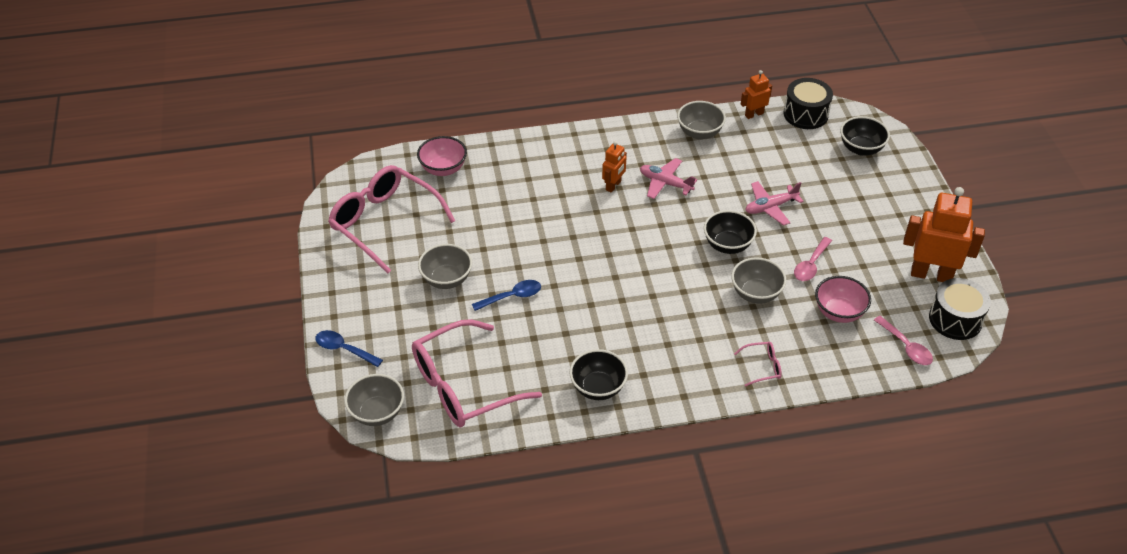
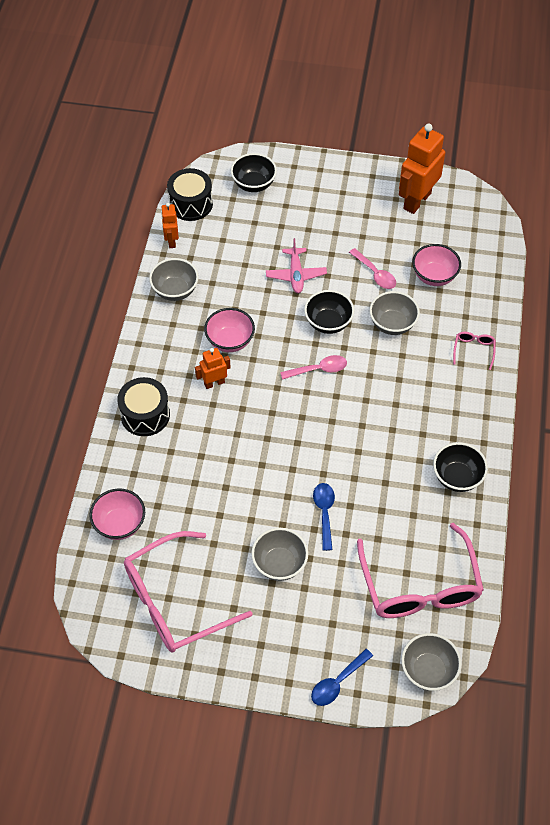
camera: 70 degrees left, 10 degrees up
(613, 185) = (214, 383): orange robot -> orange robot turned 75 degrees counterclockwise
(665, 183) = (230, 341): pink plane -> pink bowl
(906, 347) = (485, 248): pink spoon -> pink spoon (318, 369)
(955, 319) = (468, 207): black drum -> black drum (145, 415)

